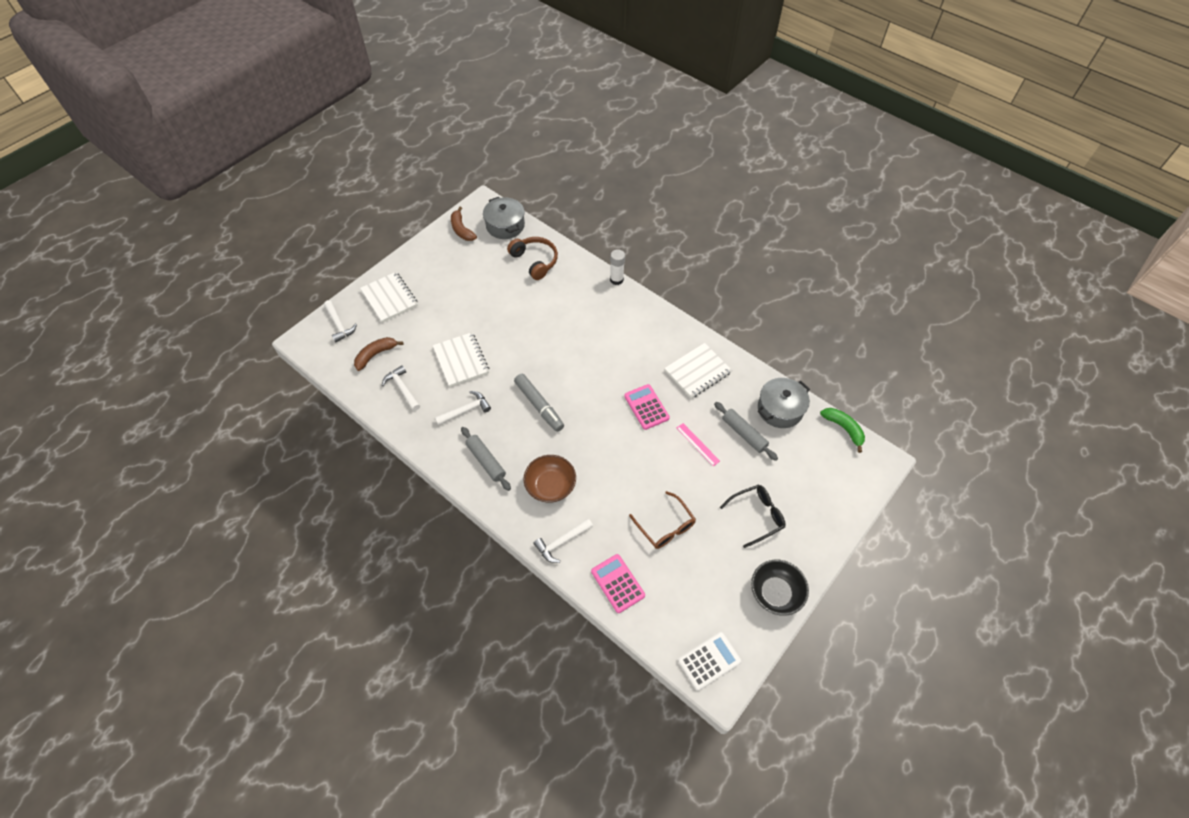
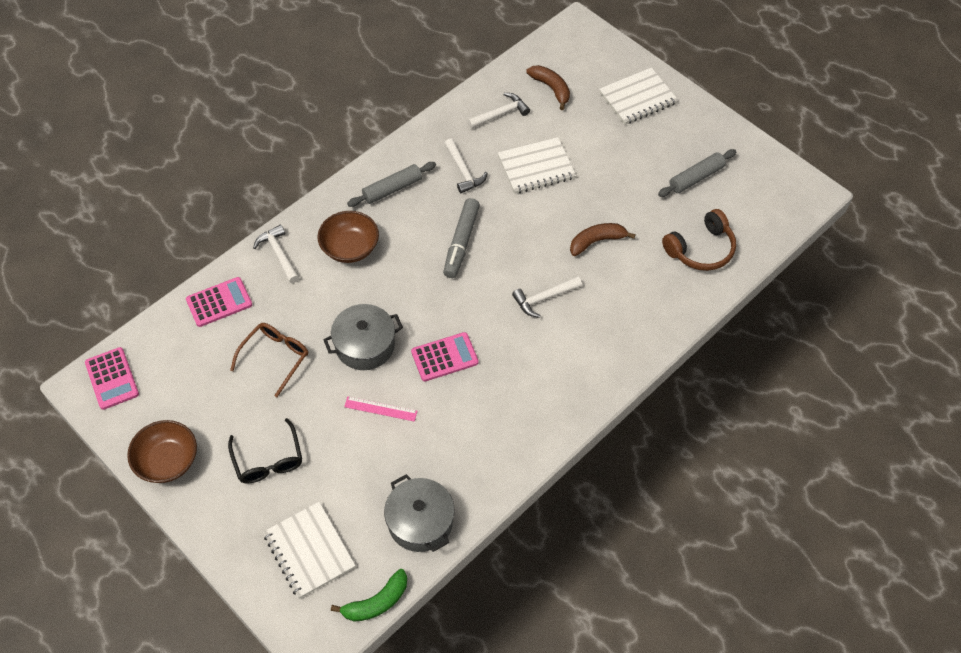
camera: 95 degrees right, 0 degrees up
(339, 325) = (598, 54): white hammer -> white hammer (544, 298)
(462, 230) = (759, 169): brown banana -> brown banana (596, 241)
(505, 225) = (769, 217): grey pot -> grey pot (365, 345)
(539, 405) = (461, 242): grey marker -> grey marker turned 45 degrees counterclockwise
(616, 279) = (666, 345): white glue stick -> none
(665, 526) = (275, 357): brown glasses -> brown glasses turned 150 degrees clockwise
(697, 371) = (494, 426): white notebook -> white notebook (309, 551)
(698, 444) = (380, 409): pink ruler -> pink ruler turned 45 degrees clockwise
(709, 661) = (112, 378): white calculator -> pink calculator
(744, 434) = (388, 467): grey rolling pin -> grey rolling pin (696, 178)
(775, 593) = (167, 461): black bowl -> brown bowl

